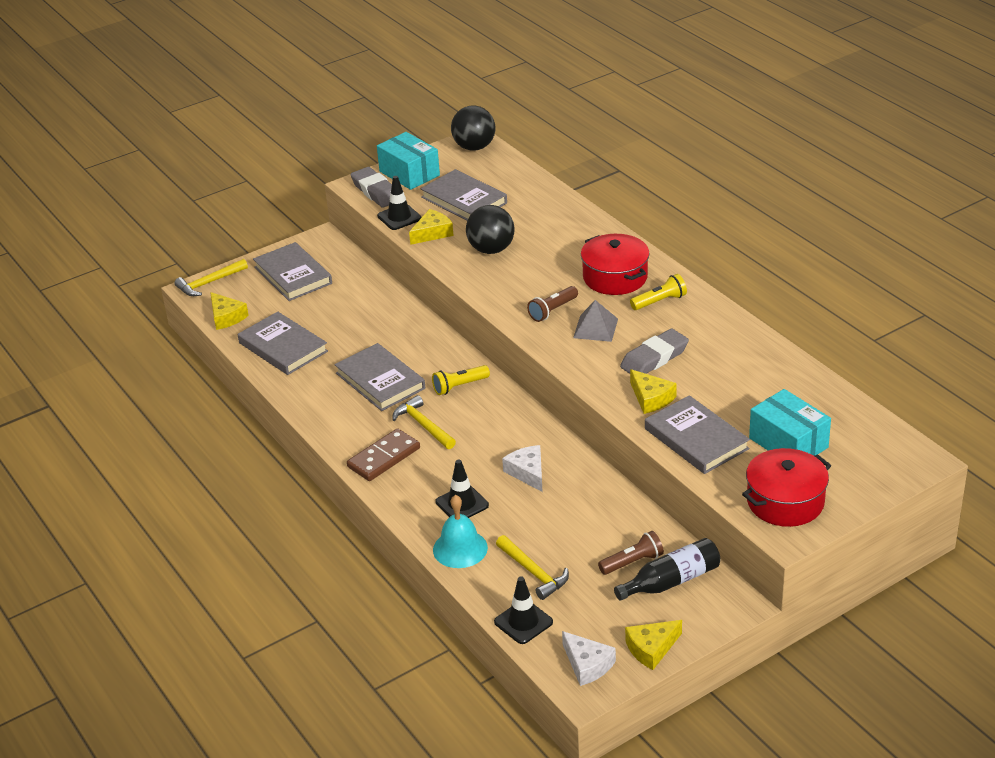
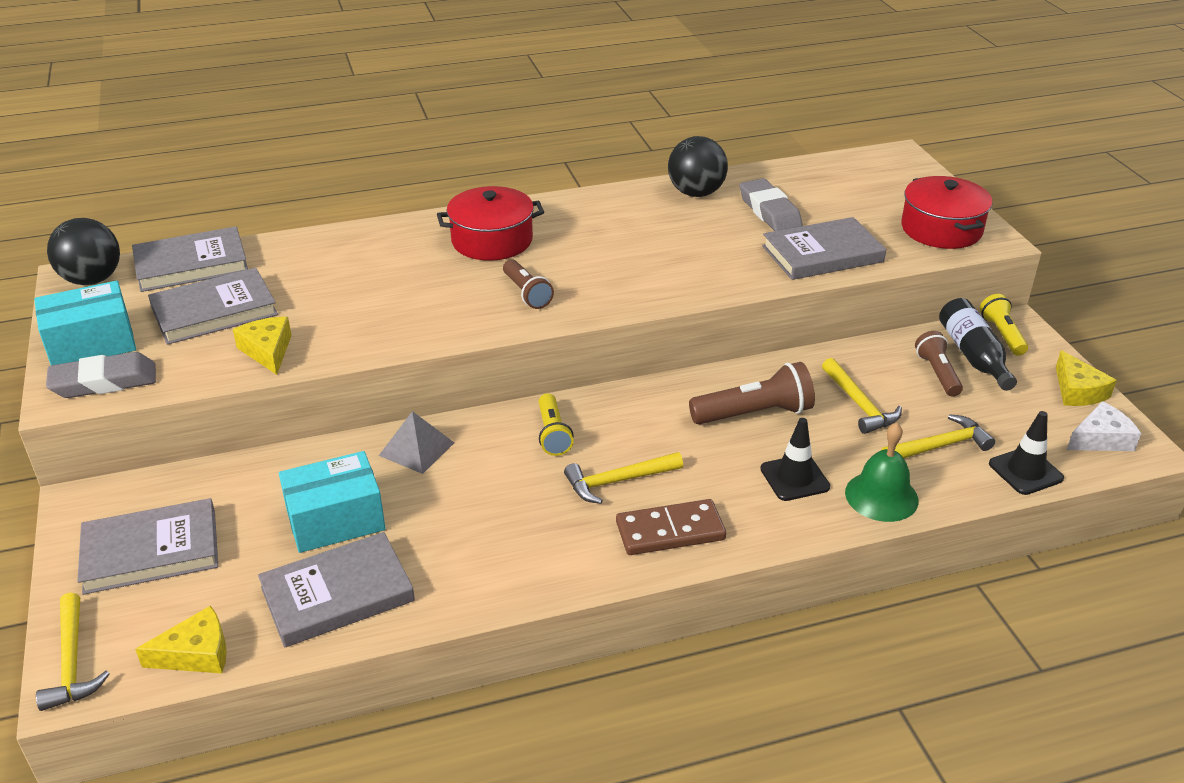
camera: 75 degrees left, 0 degrees up
(380, 381) = (494, 504): grey book -> grey book (191, 264)
(384, 458) = (670, 531): brown domino -> brown domino turned 75 degrees counterclockwise
(399, 217) = (197, 372): black traffic cone -> none
(460, 548) = (881, 496): turquoise bell -> green bell
(491, 249) = (354, 312): black ball -> black ball (696, 193)
(527, 472) = (755, 414): white cheese -> brown flashlight
(566, 524) = (859, 404): none -> yellow hammer
(595, 328) = (583, 272): grey pyramid -> grey pyramid (416, 449)
(651, 398) = (738, 265): yellow cheese -> none
(654, 358) = (666, 248): grey eraser -> grey eraser (769, 211)
(660, 301) = (561, 224): yellow flashlight -> yellow flashlight (1002, 334)
(788, 443) = (849, 208): turquoise box -> turquoise box (335, 520)

